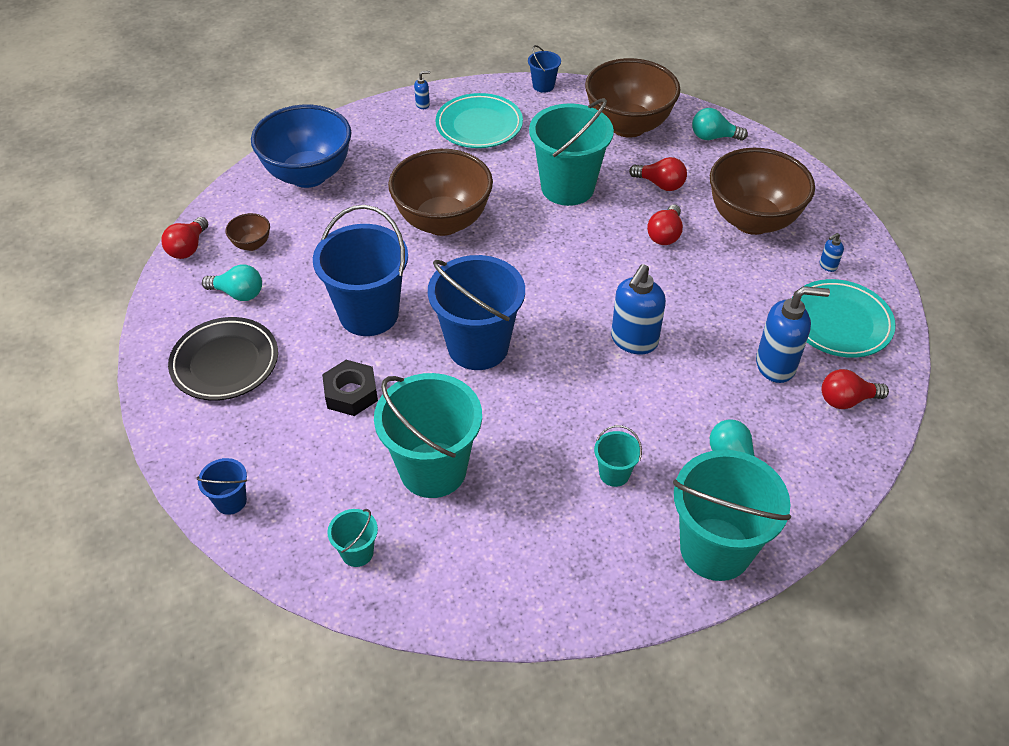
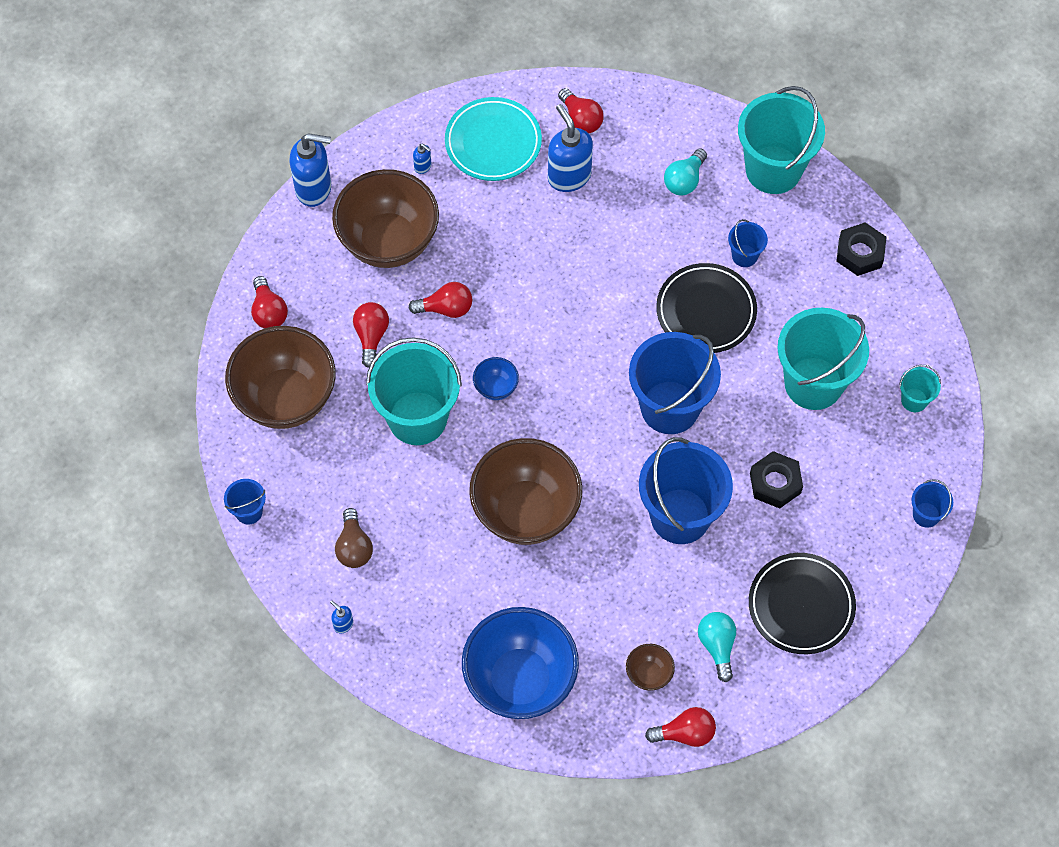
camera: 115 degrees left, 15 degrees up
(479, 125) = (354, 547): turquoise plate -> brown light bulb
(564, 587) = (860, 253): none -> black nut
(565, 414) = (706, 311): none -> black plate
(568, 240) = (496, 387): none -> blue bowl
(614, 474) = (744, 256): turquoise bucket -> blue bucket
(633, 341) = (597, 289): blue soap dispenser -> blue soap dispenser (314, 189)
(713, 137) = (269, 312): turquoise light bulb -> red light bulb

